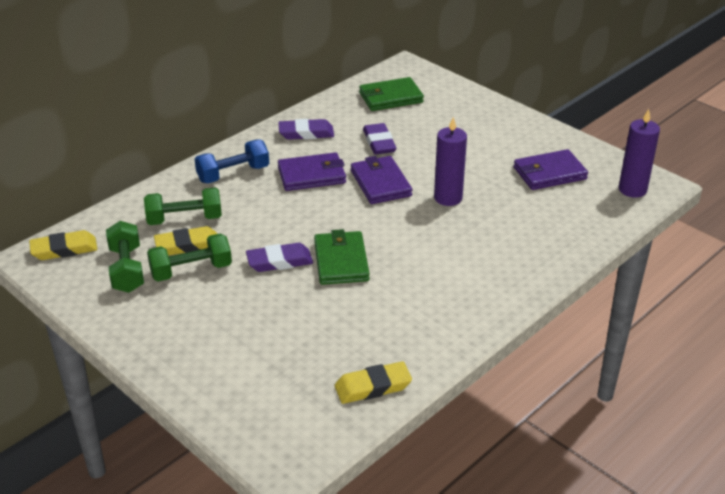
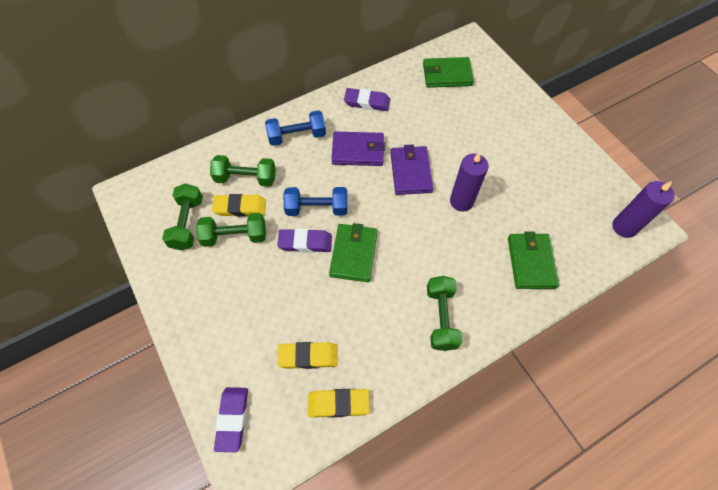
camera: 15 degrees right, 25 degrees up
(64, 249) = (148, 190): yellow eraser -> yellow eraser (308, 356)
(282, 231) = (317, 208): none -> blue dumbbell
(379, 143) = (423, 125): purple eraser -> purple eraser (232, 419)
(462, 295) = (441, 317): none -> green dumbbell
(544, 234) = (531, 262): none -> green wallet
(549, 173) = (556, 191): purple wallet -> none

